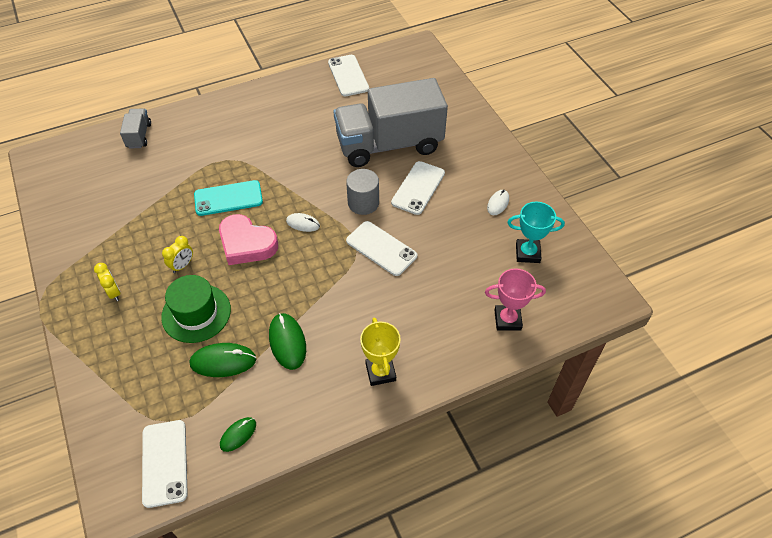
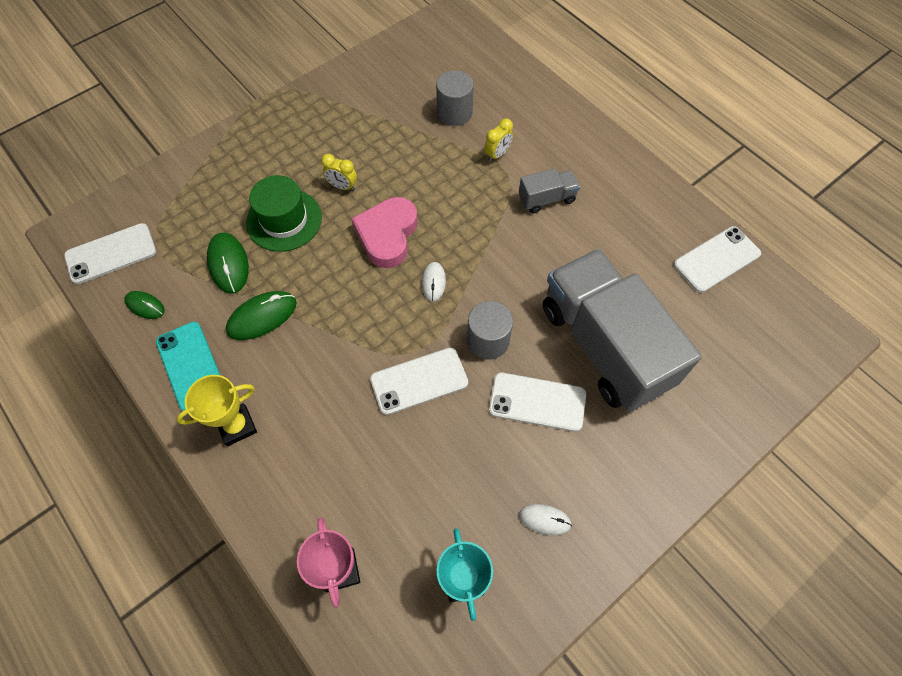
camera: 75 degrees right, 10 degrees up
(114, 293) = (295, 142): yellow clock -> yellow clock (497, 154)
(139, 136) = (513, 83): grey truck -> grey truck (547, 199)
(147, 177) = (454, 112): none -> grey cylinder
(228, 198) = (449, 196): turquoise phone -> turquoise phone (191, 366)
(381, 248) = (419, 381): white phone -> white phone turned 45 degrees clockwise

